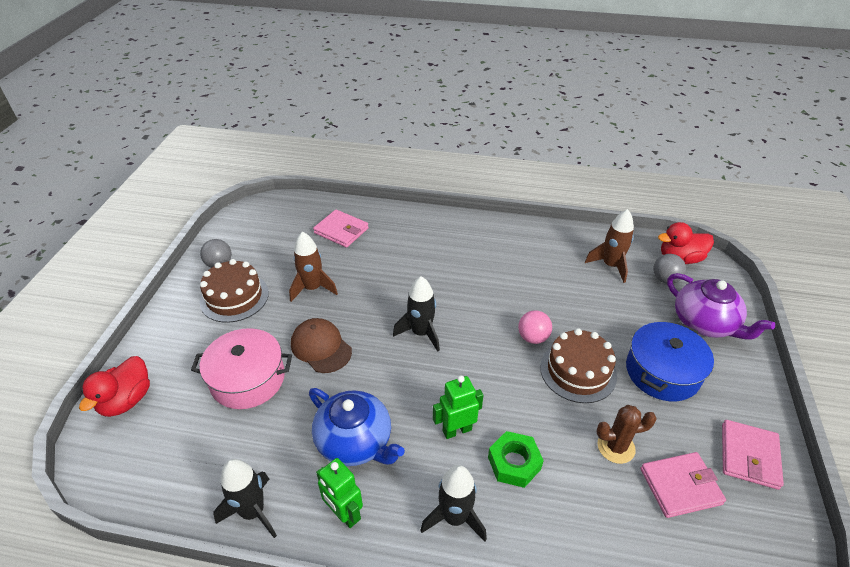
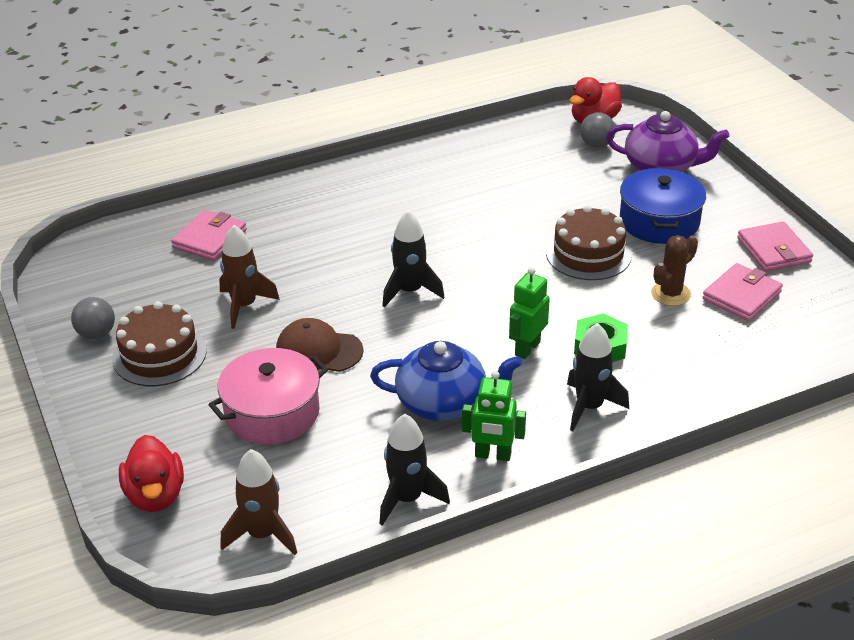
camera: 35 degrees left, 5 degrees down
(341, 231) = (210, 239): pink wallet -> pink wallet turned 60 degrees counterclockwise
(533, 338) = (522, 246): pink ball -> none
(610, 265) = (535, 153): brown rocket -> brown rocket (262, 534)

